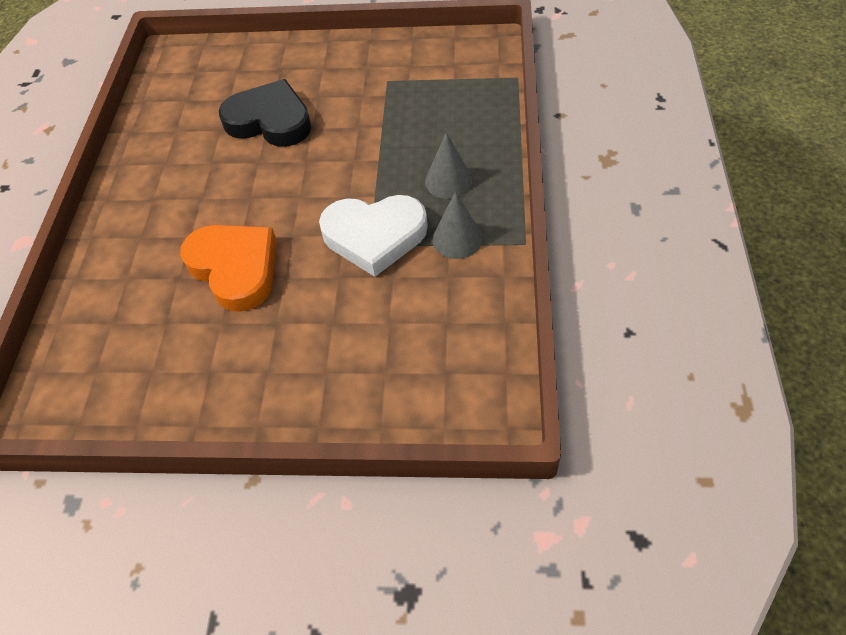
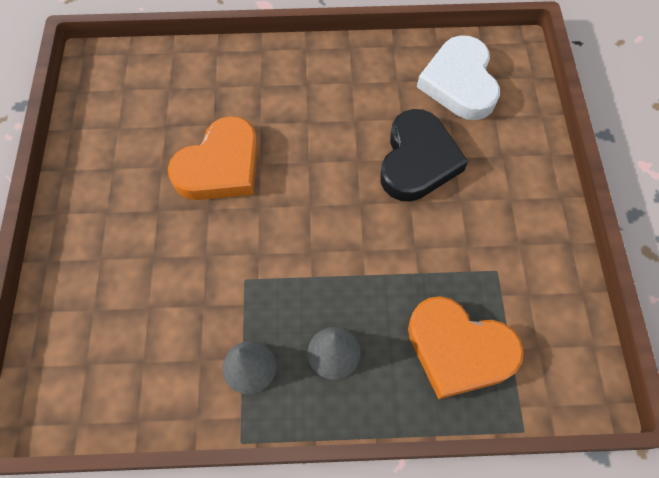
camera: 80 degrees right, 10 degrees up
(374, 236) = (255, 283): white heart -> white heart (459, 83)
(452, 106) = (458, 349): none -> orange heart

